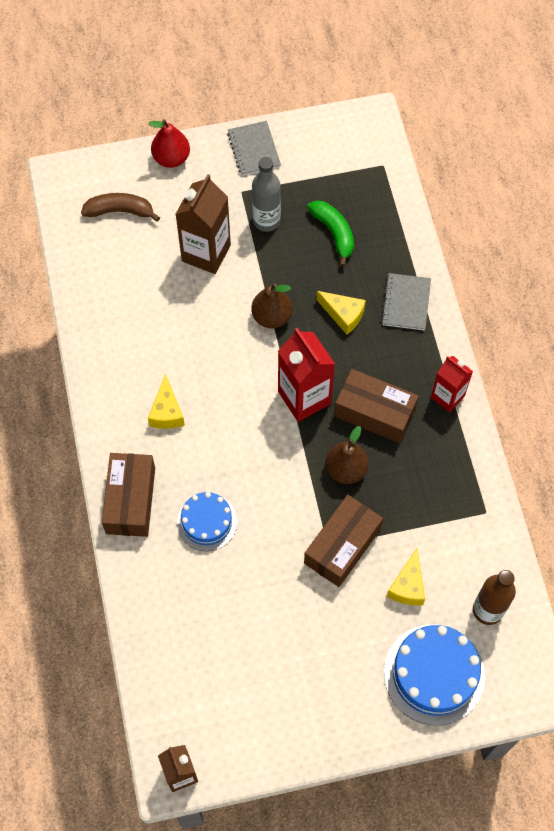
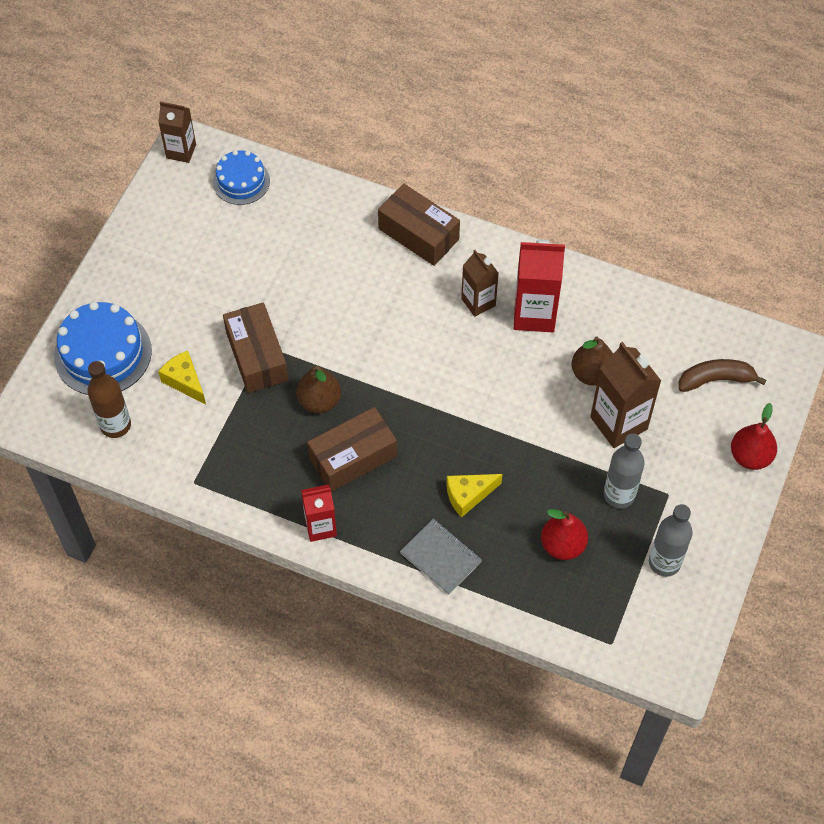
camera: 125 degrees right, 5 degrees down
(120, 211) = (716, 379): brown banana -> brown banana turned 135 degrees counterclockwise
(167, 412) = (478, 302): yellow cheese -> brown carton
(207, 522) = (357, 275): blue cake -> blue cake (241, 181)
(253, 149) = (712, 535): grey notebook -> none
(272, 317) = (511, 436): brown pear -> brown pear (591, 373)
(297, 166) = (664, 562): none -> grey bottle
(304, 397) = (410, 412): red carton -> red carton (534, 314)
(334, 233) = (562, 545): green banana -> red pear

